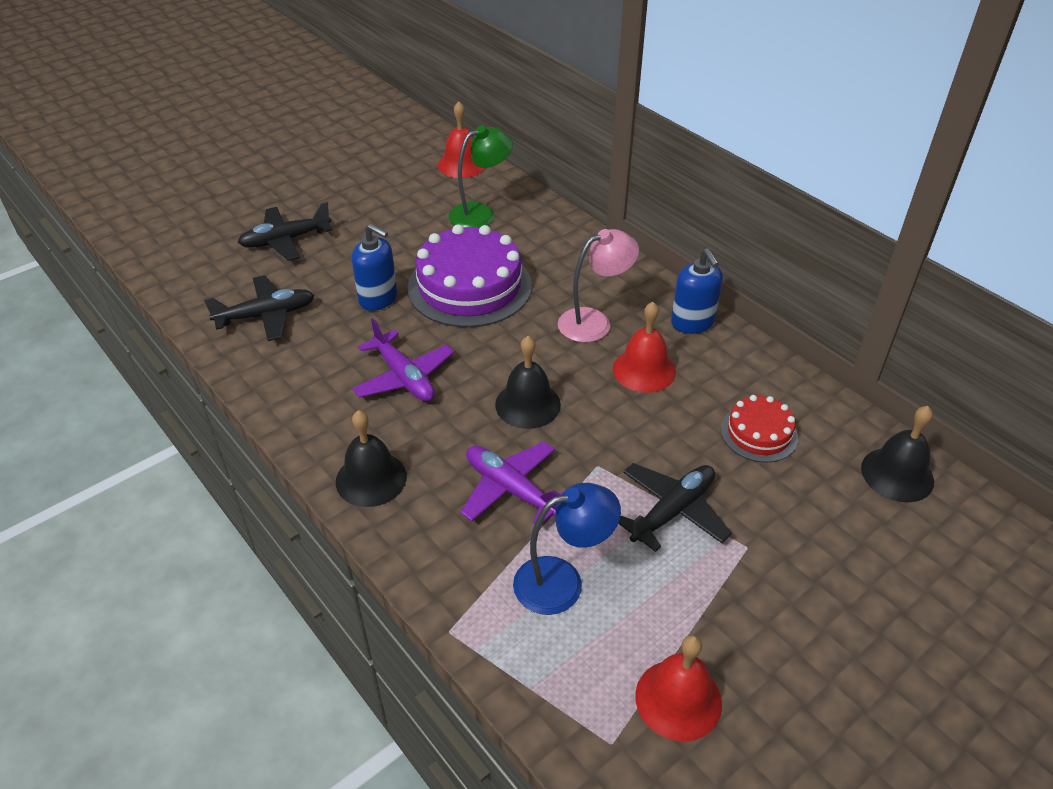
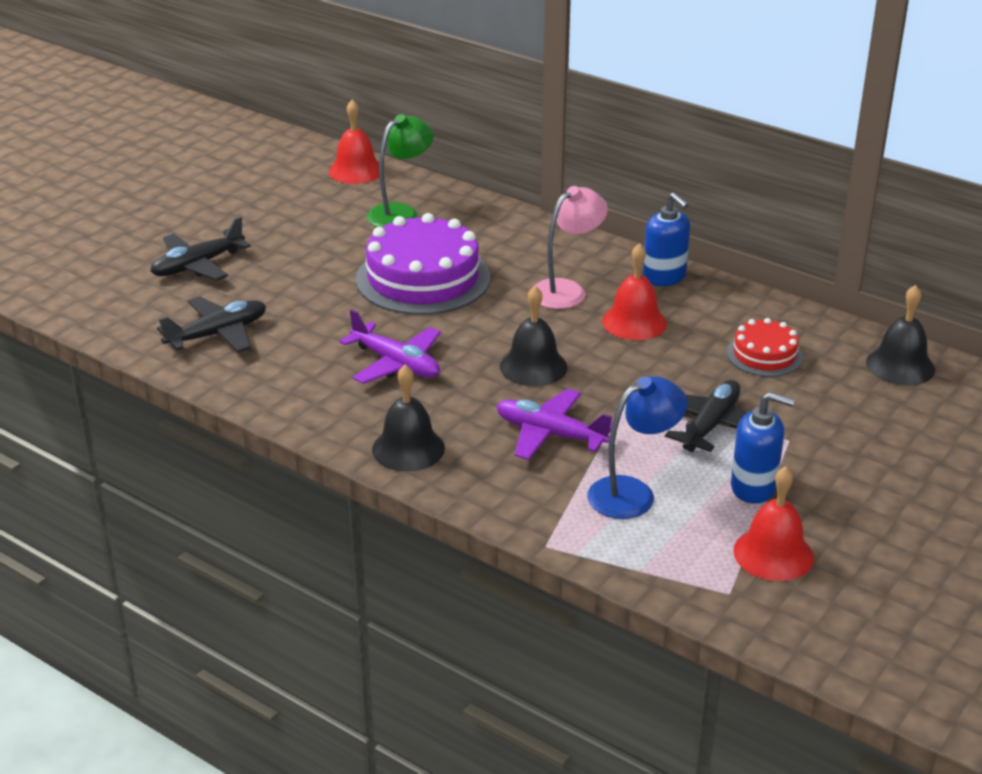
camera: 15 degrees left, 10 degrees down
(378, 298) = (331, 302): blue soap dispenser -> blue soap dispenser (754, 487)

